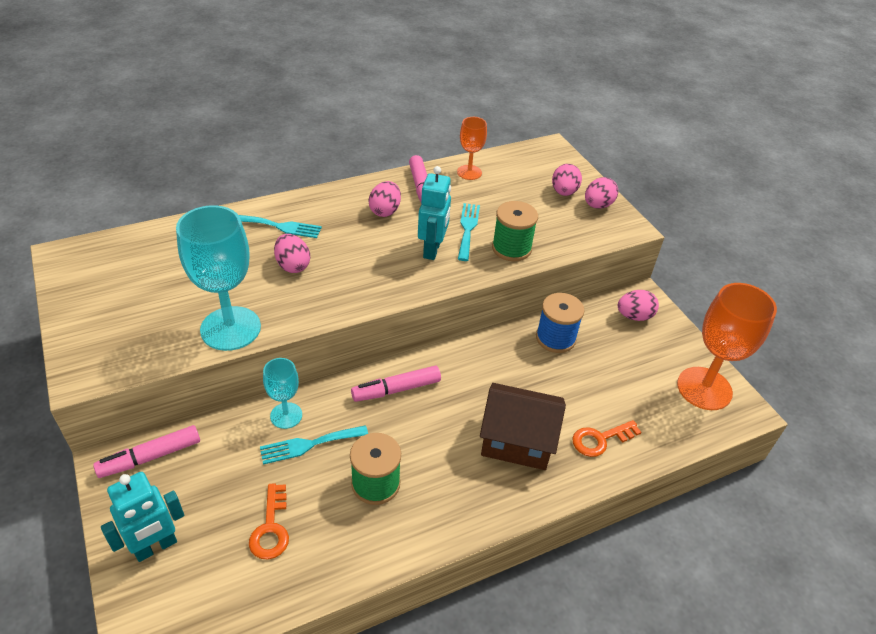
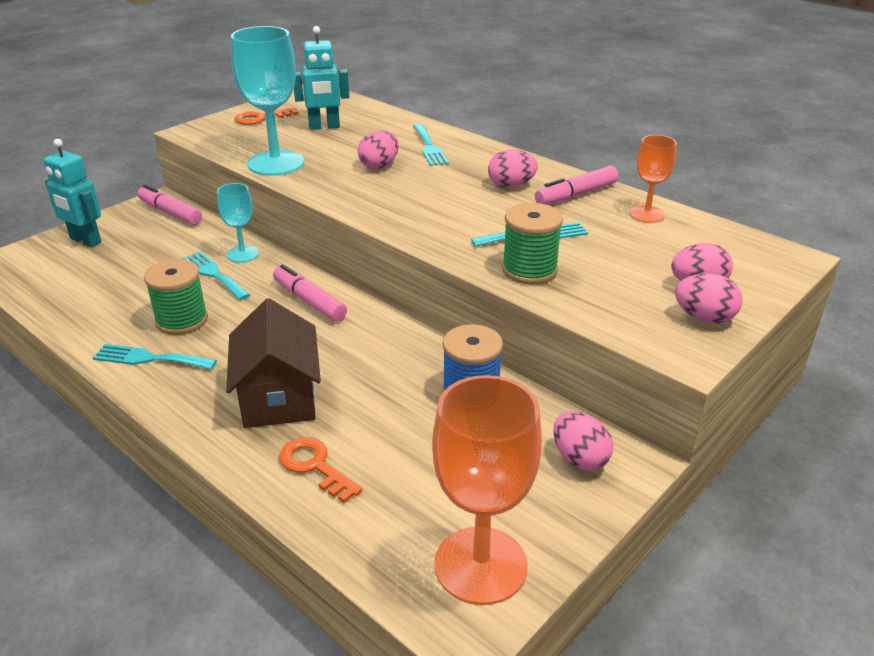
camera: 70 degrees right, 10 degrees down
(271, 528) = (115, 282): orange key -> orange key (261, 118)
(424, 517) = (149, 358): none -> turquoise fork
(432, 250) = (473, 224): turquoise robot -> turquoise robot (324, 127)

